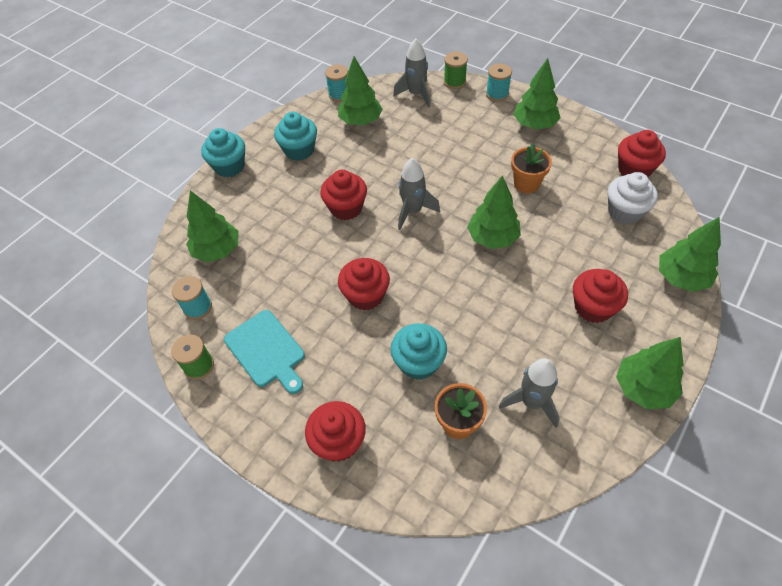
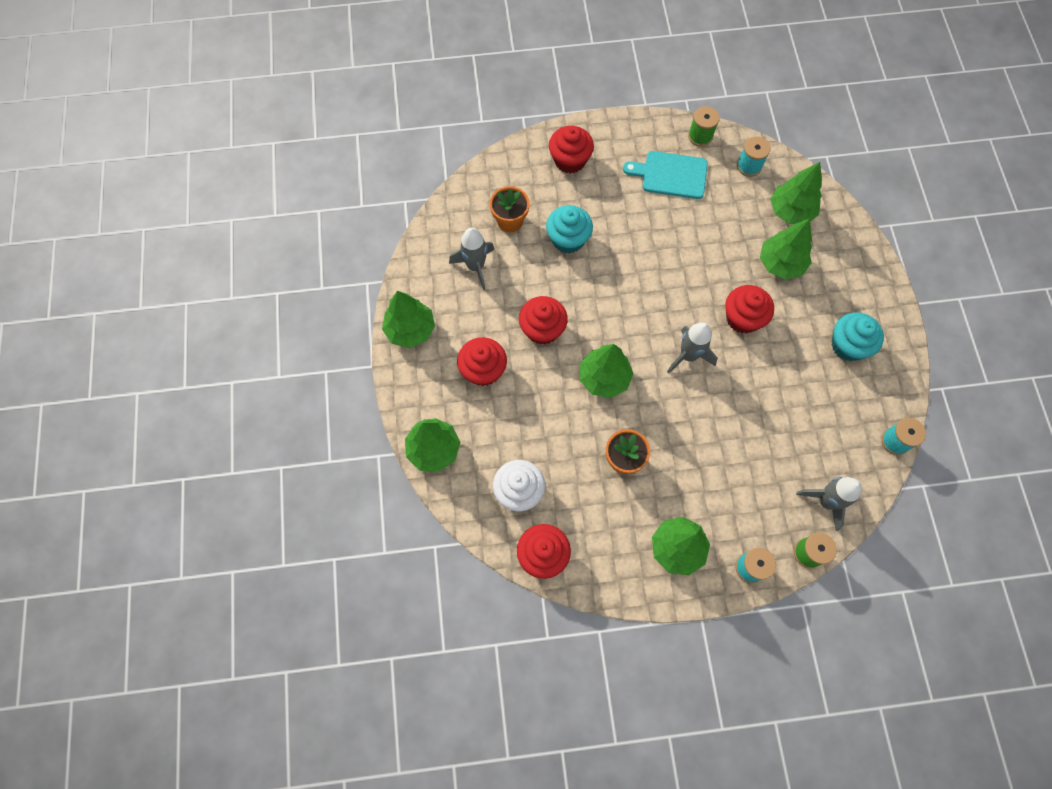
camera: 135 degrees right, 15 degrees up
(229, 166) = (881, 284): turquoise cupcake -> none
(361, 121) = (837, 422): green tree -> green tree (780, 263)
(365, 295) = (649, 258): red cupcake -> red cupcake (542, 329)

